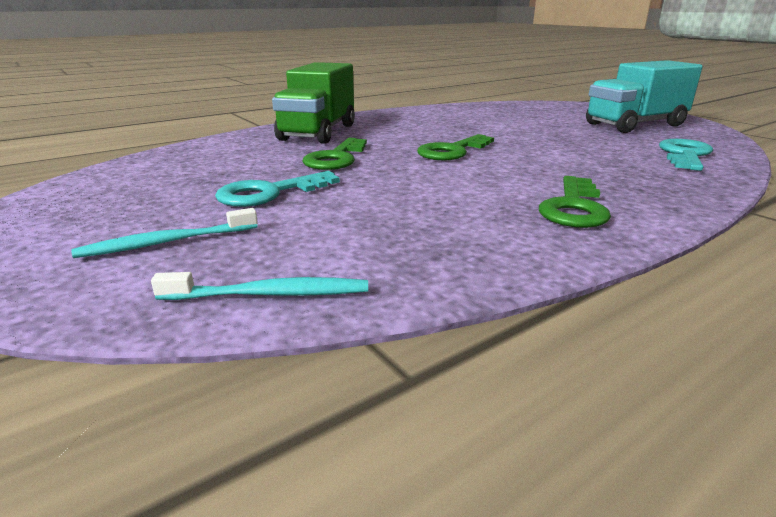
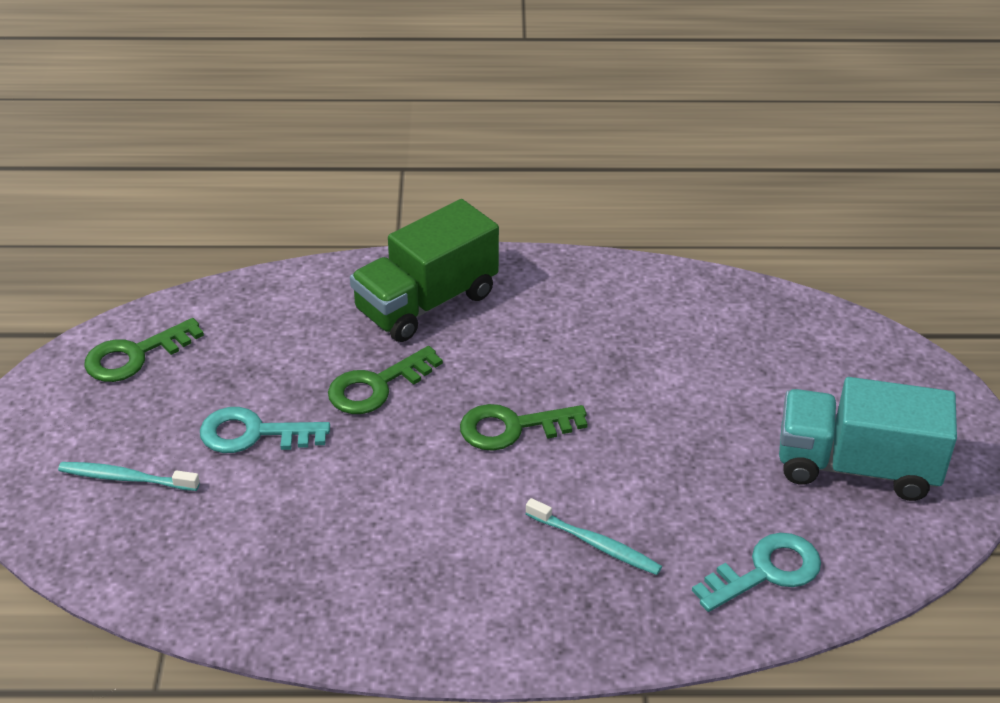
camera: 35 degrees right, 15 degrees up
(269, 294) = (139, 579): turquoise toothbrush -> turquoise toothbrush (595, 544)
(573, 207) = (470, 598): green key -> green key (135, 355)

